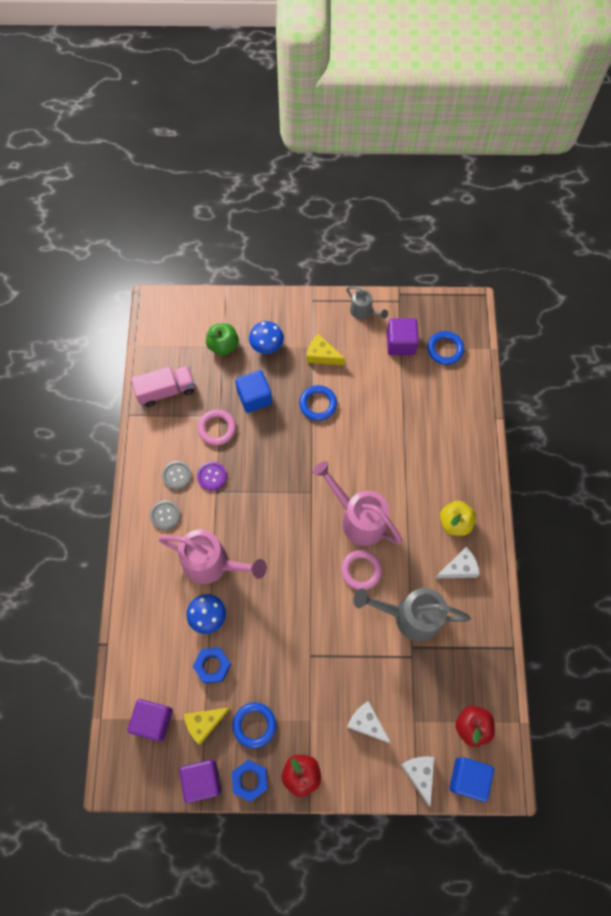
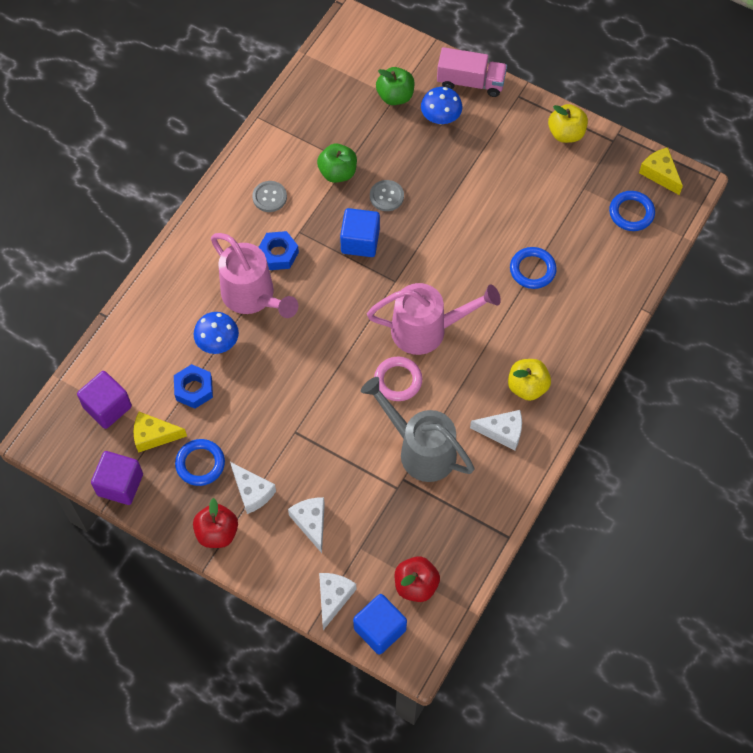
camera: 30 degrees right, 5 degrees down
(165, 515) = (235, 228): grey button -> grey button (386, 196)
(166, 391) = (309, 112): pink truck -> pink truck (470, 82)
(212, 476) = (304, 215): purple button -> none
(217, 428) = (337, 173): pink ring -> green apple
(250, 780) = (165, 510): blue nut -> blue nut (278, 254)
(254, 397) = (395, 162): blue cube -> blue cube (360, 241)
(308, 724) = (252, 492): none -> white cheese
(318, 404) = (457, 200): blue ring -> blue ring (532, 270)
(322, 355) = (492, 155): yellow cheese -> yellow cheese (660, 174)
(358, 518) = (427, 330): pink watering can -> pink watering can turned 105 degrees clockwise
(363, 312) = (566, 133): grey watering can -> yellow apple
(400, 343) = (586, 184): purple cube -> none

